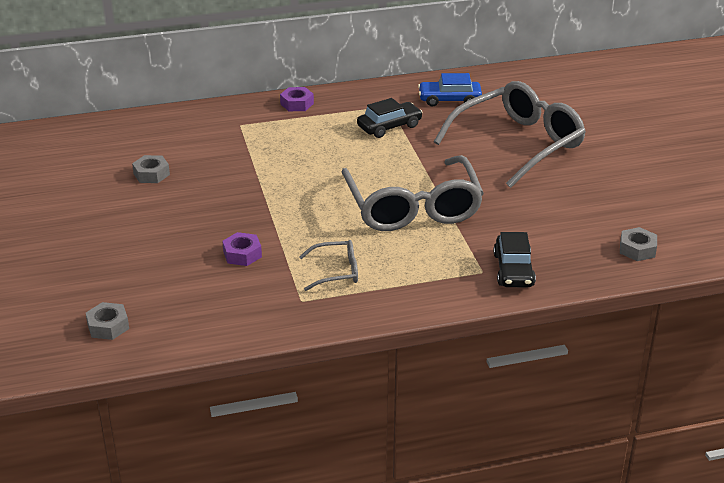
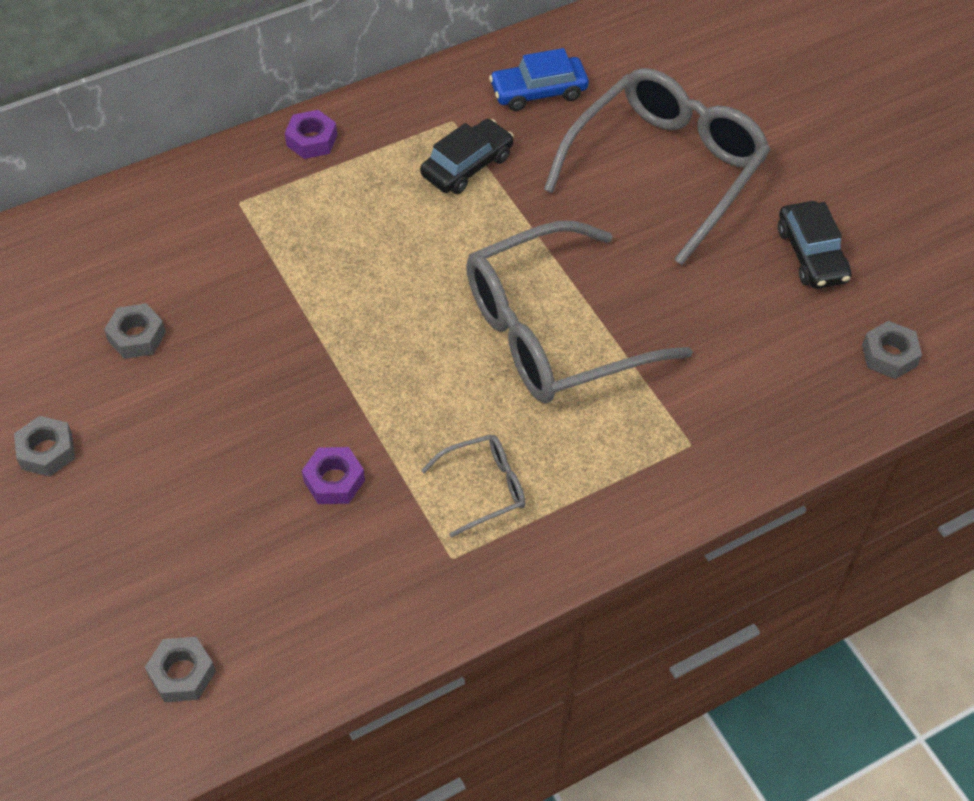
camera: 15 degrees left, 20 degrees up
(74, 216) = (47, 451): none -> grey nut
(413, 207) = (553, 332): grey glasses -> grey glasses turned 90 degrees clockwise
(513, 270) = (733, 432): black car -> black car (811, 254)

